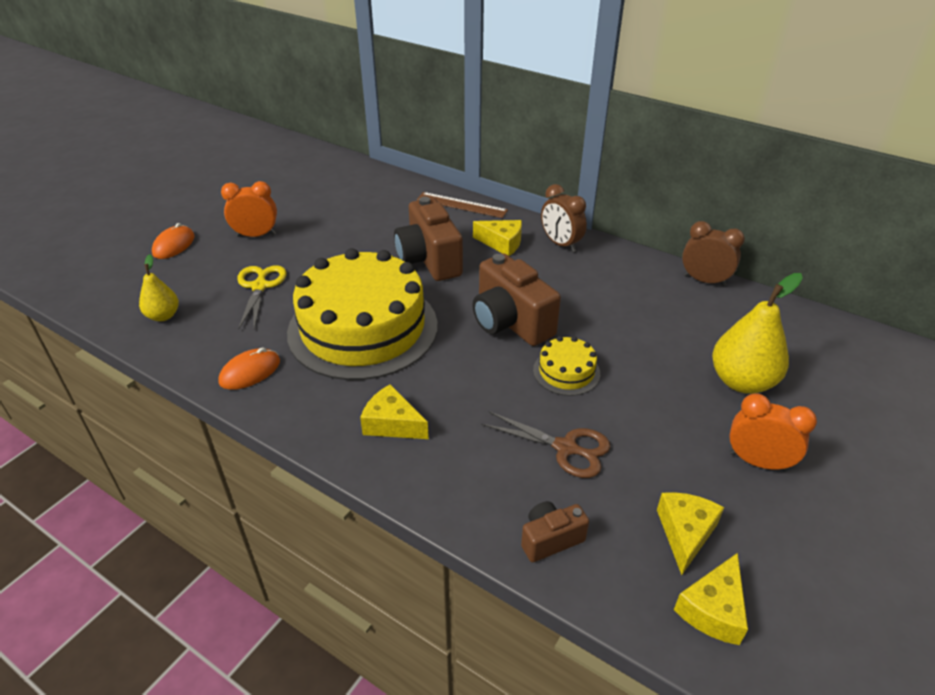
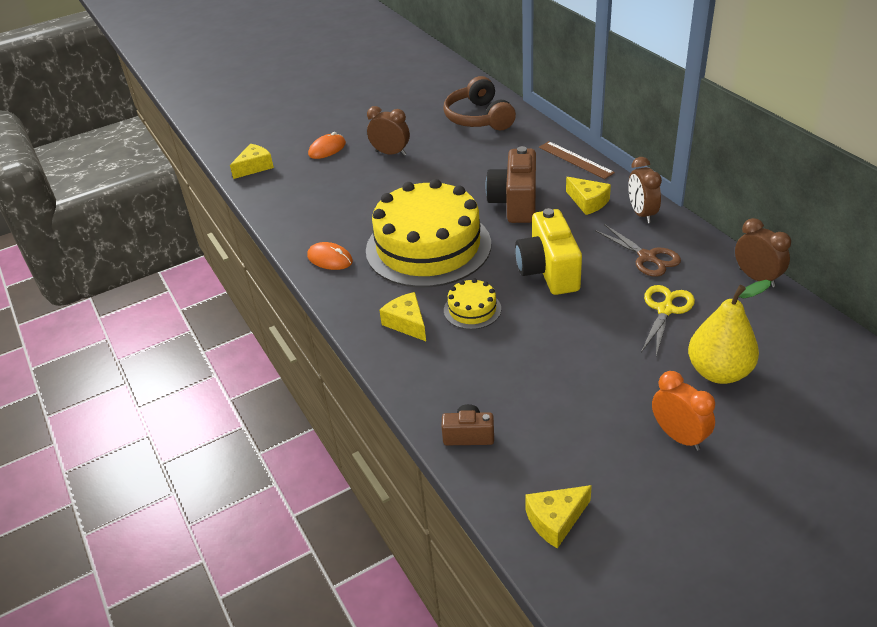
camera: 30 degrees right, 0 degrees up
(163, 316) = (293, 203): yellow pear -> none
(250, 371) = (330, 259): orange mouse -> orange mouse turned 45 degrees clockwise
(256, 235) = (390, 153): orange clock -> brown clock
(259, 286) = (371, 196): yellow scissors -> yellow scissors (665, 310)
(334, 182) = (479, 118): none -> brown headphones
(510, 322) = (548, 271): brown camera -> yellow camera
(565, 448) = (525, 378): brown scissors -> brown scissors (647, 257)
(566, 371) = (567, 322): yellow cake -> yellow cake (472, 309)
(685, 533) = (574, 465): yellow cheese -> yellow cheese (254, 167)

